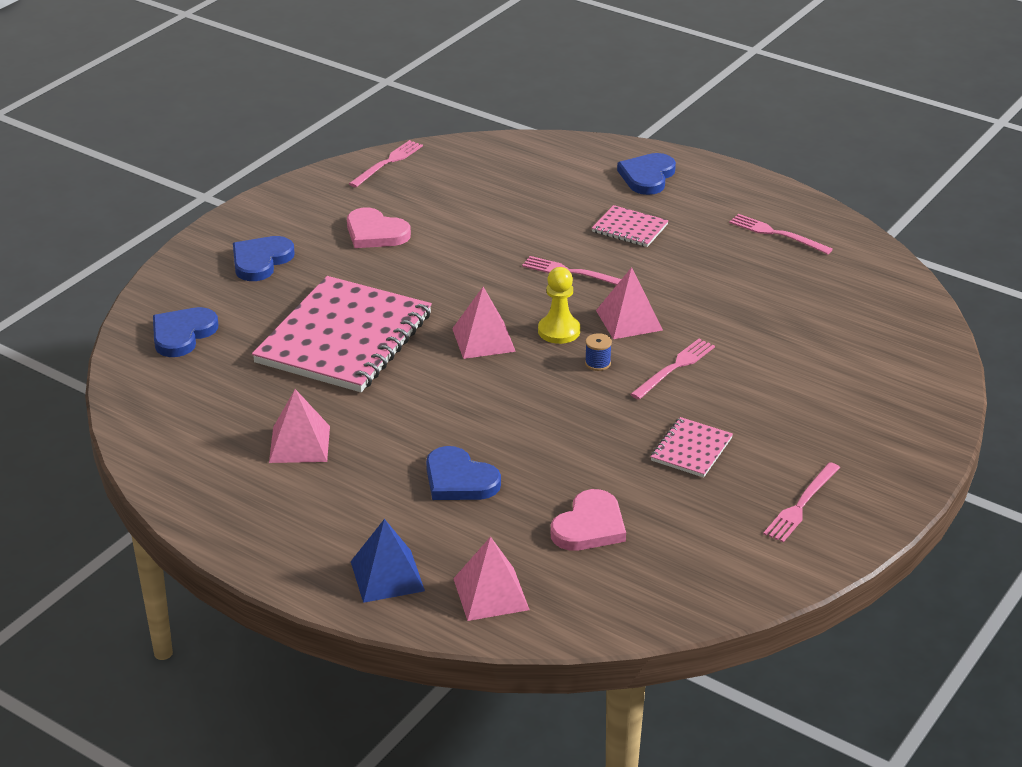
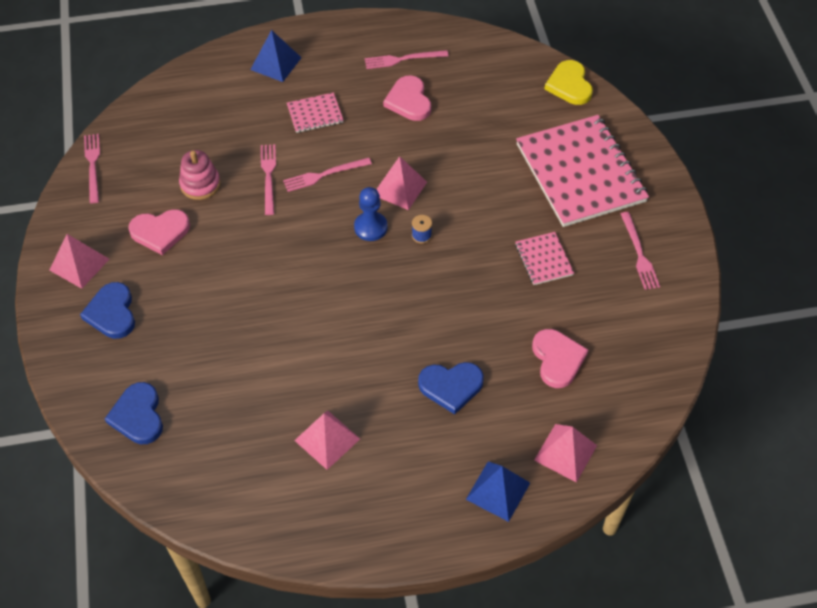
camera: 45 degrees left, 20 degrees up
(344, 338) = (249, 334): pink notebook -> pink notebook (580, 173)
(455, 221) = (200, 184): none -> pink stacking toy
(483, 340) = (335, 268): pink pyramid -> pink pyramid (79, 264)
(559, 331) = (370, 227): yellow pawn -> blue pawn
(647, 176) = (275, 63): blue heart -> blue pyramid
(674, 368) = (466, 206): pink fork -> pink fork (268, 176)
(735, 265) = (409, 101): none -> pink heart
(929, 341) = (569, 85): none -> yellow heart

